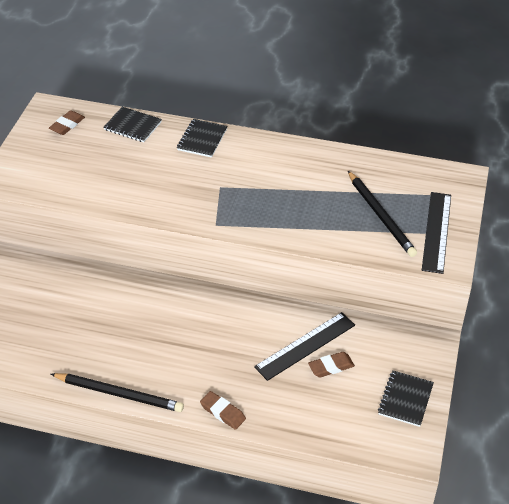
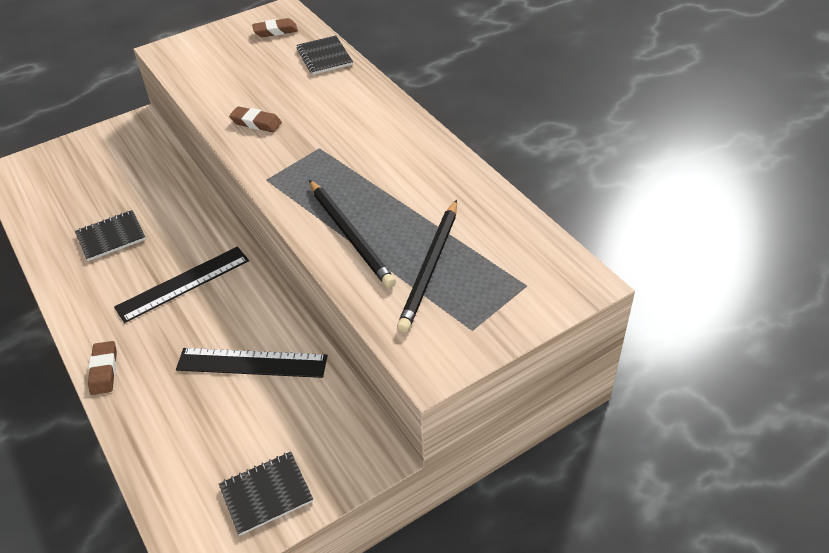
camera: 45 degrees right, 0 degrees up
(119, 394) = (60, 292): black pencil -> black pencil (350, 235)
(202, 139) = (365, 97): black notebook -> black notebook (111, 237)
(331, 367) = (245, 401): brown eraser -> brown eraser (256, 123)
(436, 232) = (467, 323): black ruler -> black ruler (183, 284)

